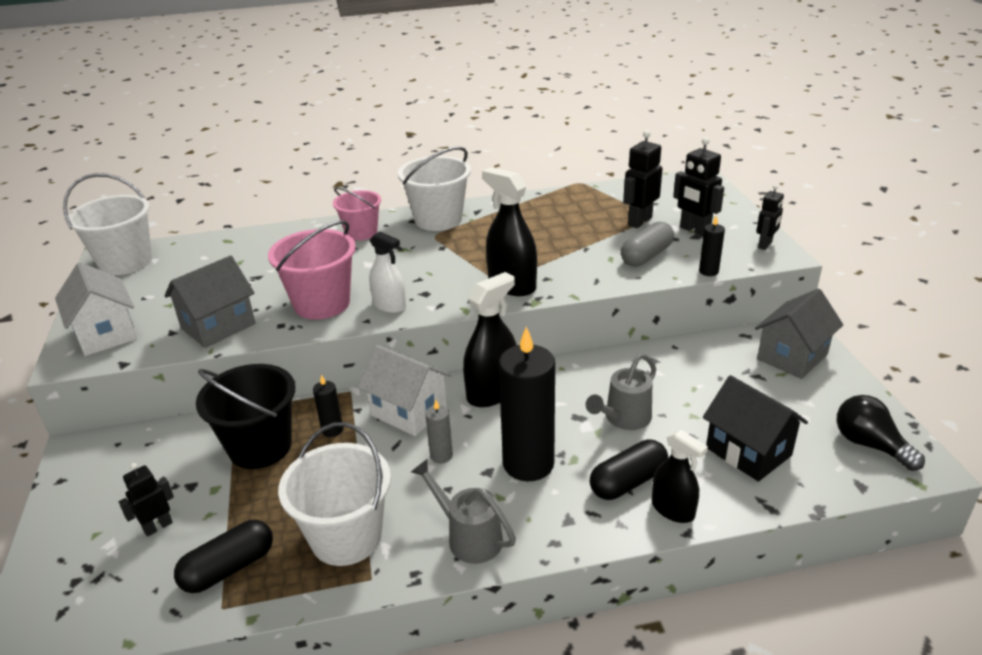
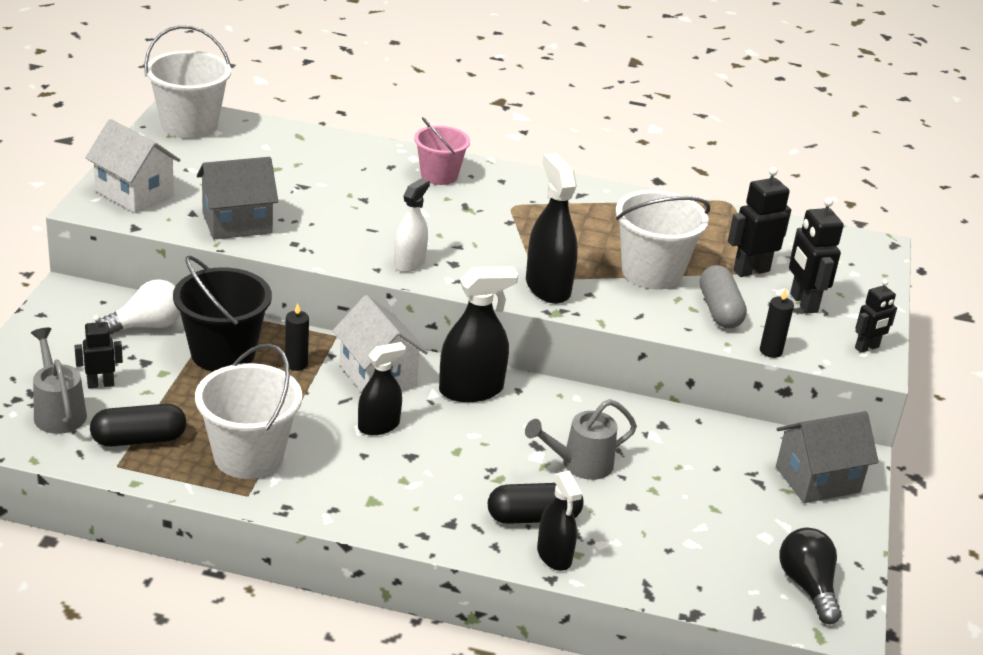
camera: 20 degrees right, 0 degrees up
(106, 334) = (134, 193): white house -> white house turned 45 degrees counterclockwise
(173, 450) = (147, 326): none -> white light bulb
(322, 303) = (346, 236): pink bucket -> none
(389, 306) = (409, 263): white spray bottle -> white spray bottle turned 120 degrees counterclockwise
(438, 219) = (531, 189): white bucket -> white bucket (651, 272)
(441, 456) = (378, 426): grey candle -> black spray bottle
(468, 537) = (352, 499): grey watering can -> grey watering can (58, 411)
(528, 463) = (453, 465): black candle -> none
(646, 256) = (719, 310): grey capsule -> grey capsule turned 75 degrees counterclockwise
(748, 451) = (676, 541): black house -> none

